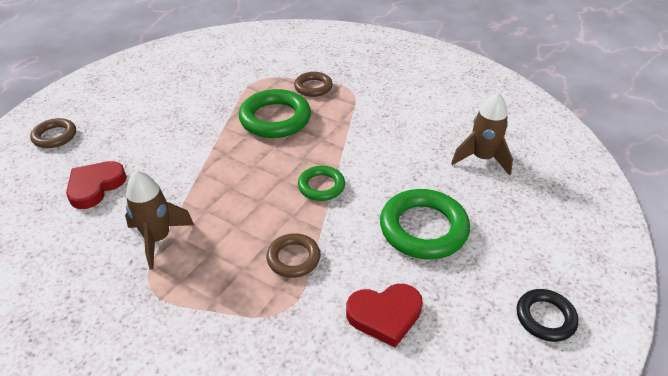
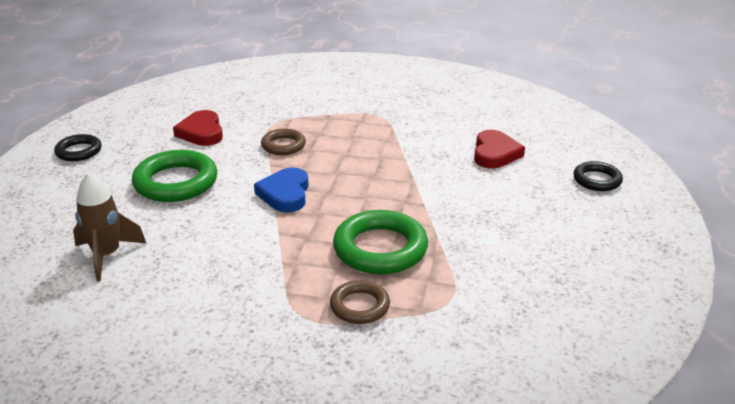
camera: 160 degrees right, 10 degrees down
(55, 136) = (597, 180): brown ring -> black ring
(158, 239) = (400, 136): brown rocket -> none
(321, 186) = (285, 194): green ring -> blue heart
(385, 315) = (201, 132): red heart -> red heart turned 75 degrees counterclockwise

